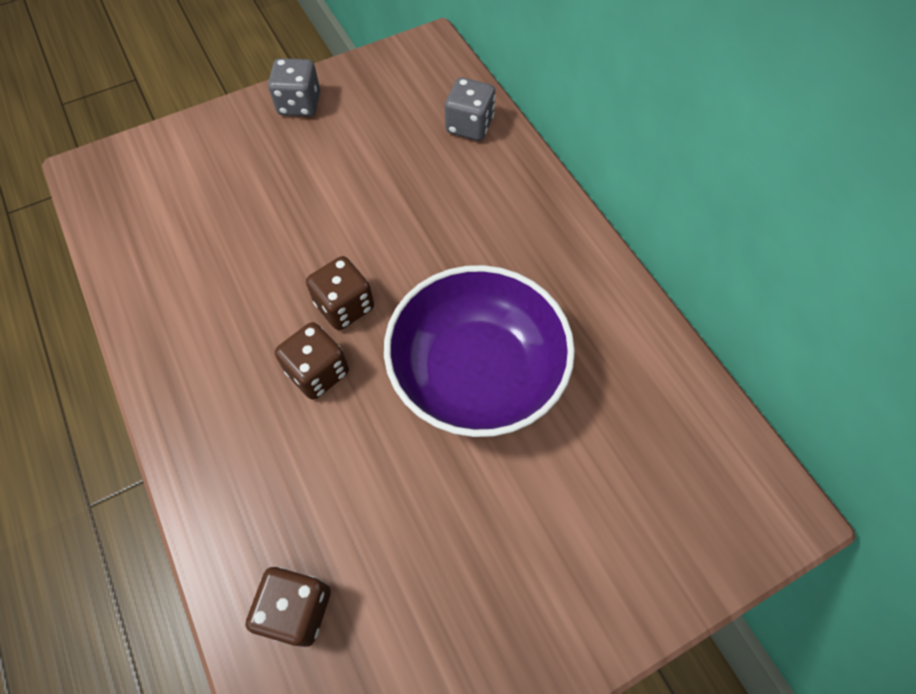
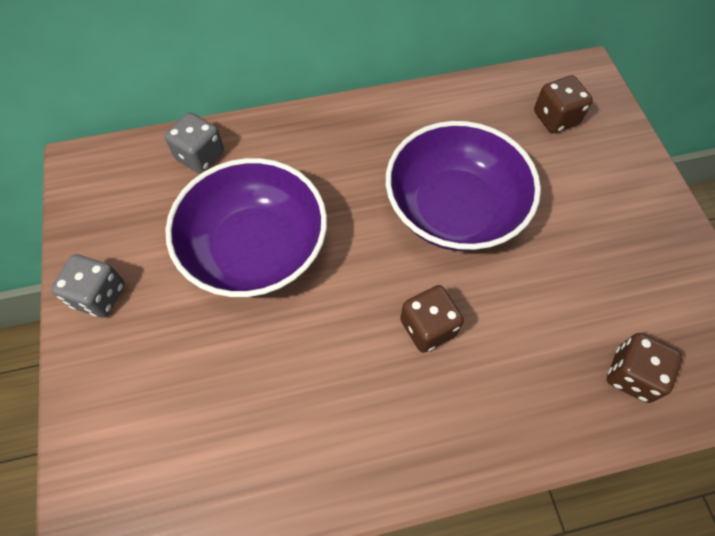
camera: 75 degrees left, 0 degrees up
(344, 306) = (366, 294): brown dice -> brown dice (555, 118)
(374, 200) = (255, 249): none -> purple bowl

